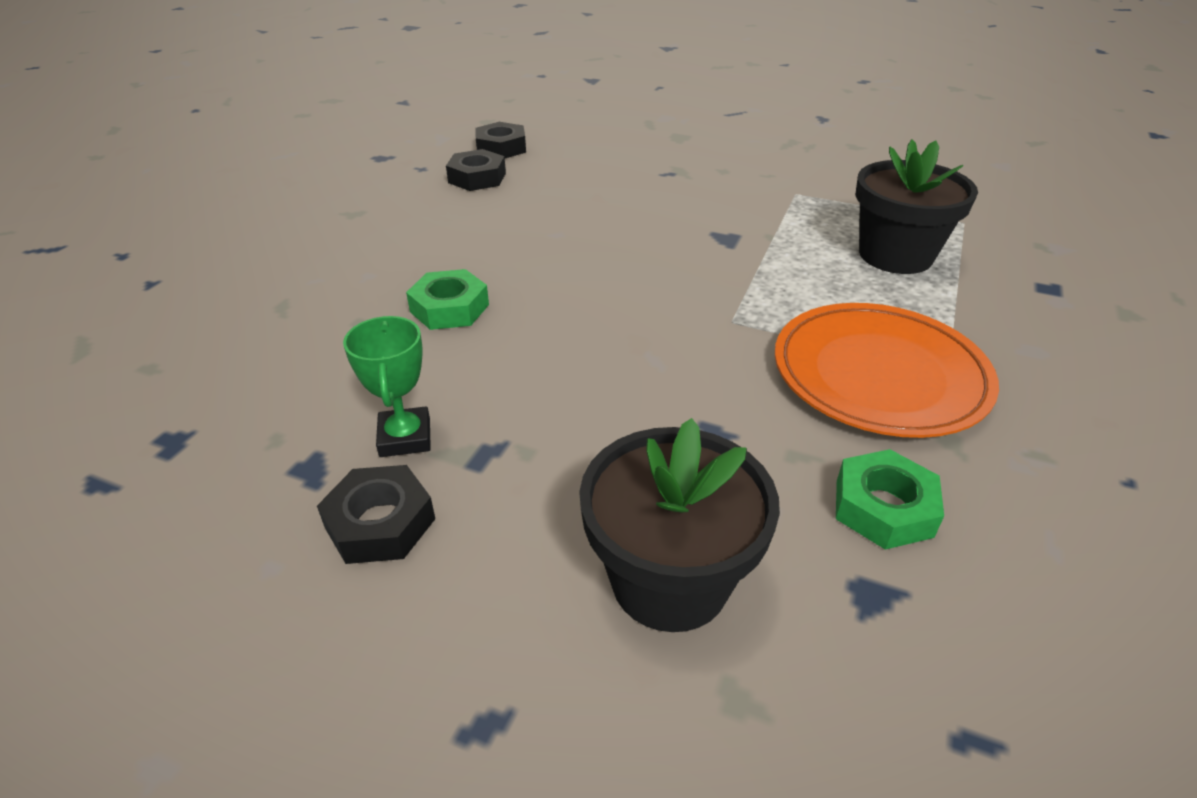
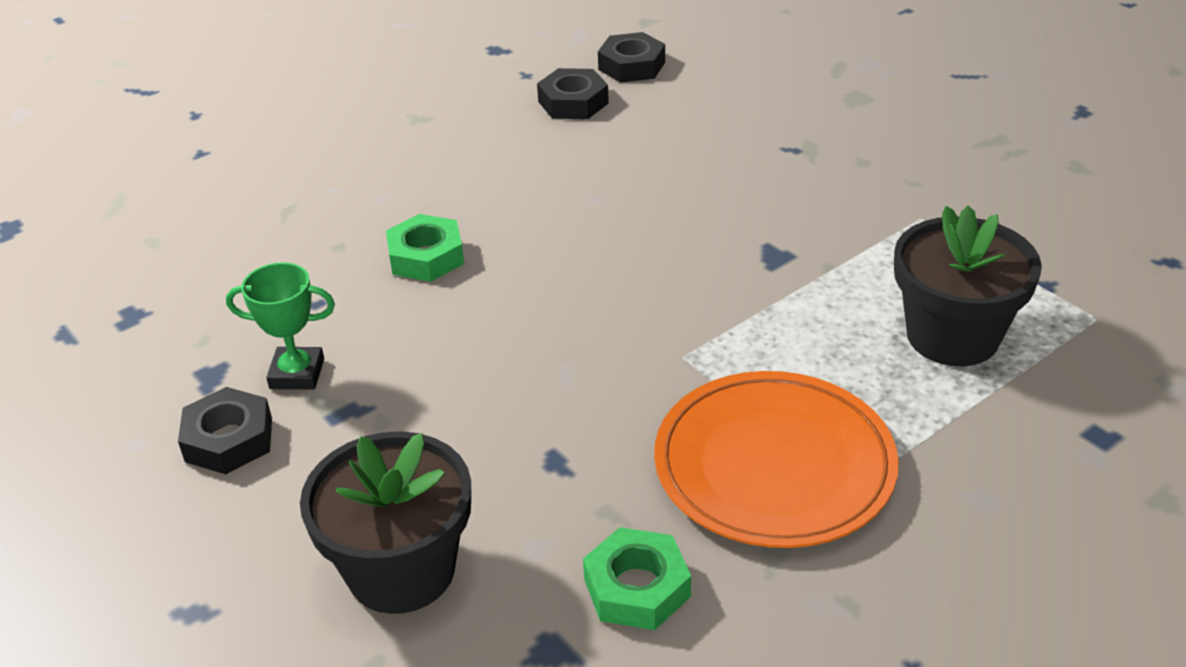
camera: 30 degrees right, 0 degrees up
(405, 437) = (297, 373): green trophy -> green trophy turned 75 degrees clockwise

